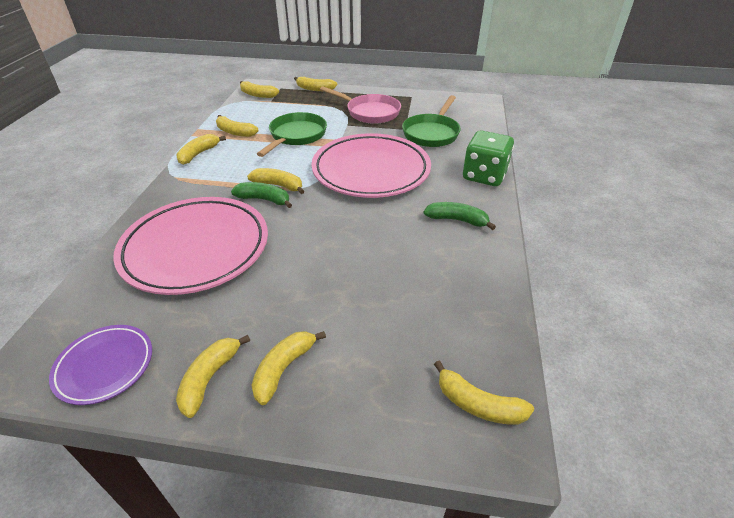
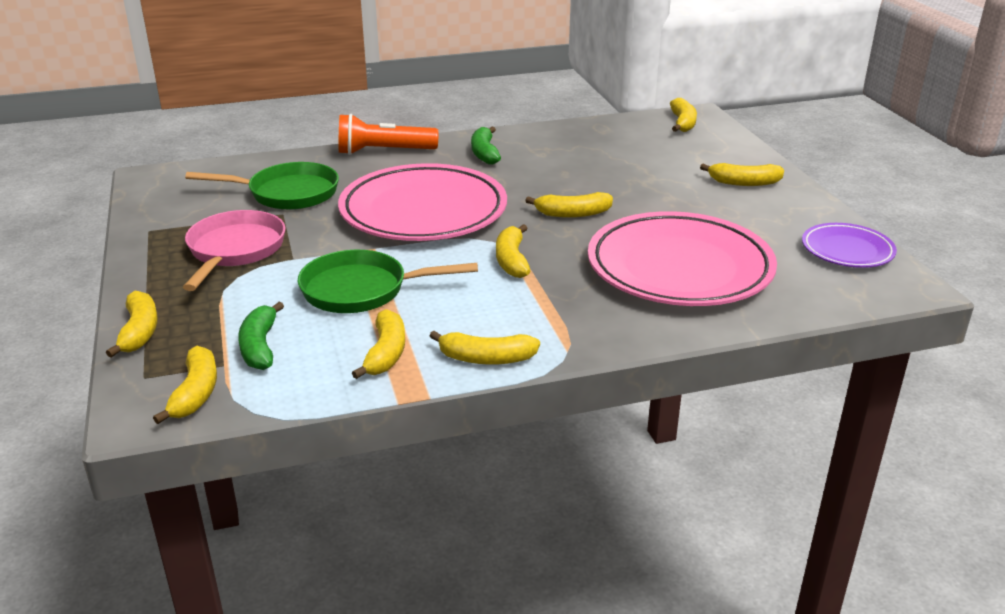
camera: 115 degrees left, 10 degrees down
(210, 378) = (790, 205): yellow banana -> yellow banana (572, 214)
(264, 200) = (551, 259): green banana -> green banana (260, 346)
(484, 176) = (383, 151): green dice -> orange flashlight

